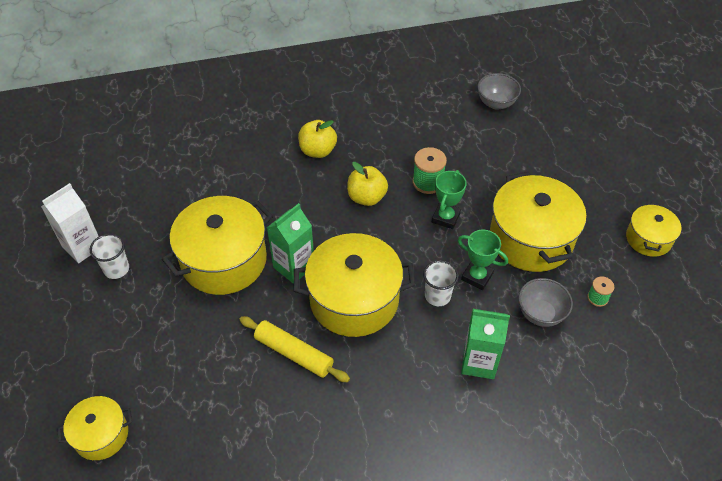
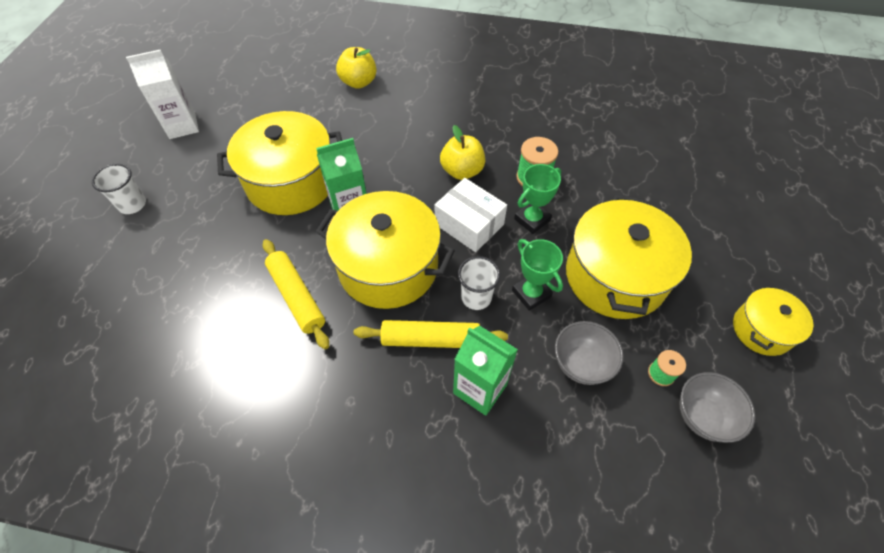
camera: 25 degrees right, 5 degrees up
(101, 435) = (80, 300): yellow pot -> none
(116, 269) = (196, 155): white cup -> white cup (132, 204)
(318, 151) = (441, 112): yellow apple -> yellow apple (358, 82)
(398, 240) = (469, 224): none -> white box
(421, 342) = (430, 339): none -> yellow rolling pin
(496, 103) = (652, 124): grey bowl -> grey bowl (702, 416)

